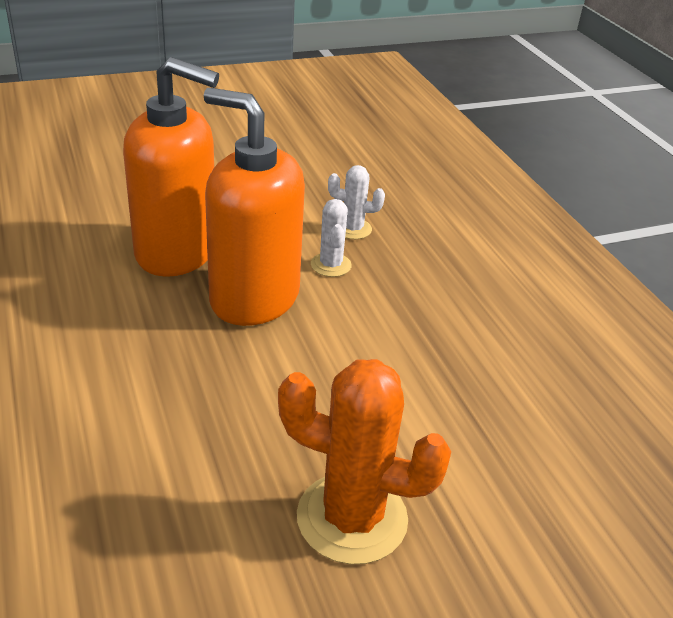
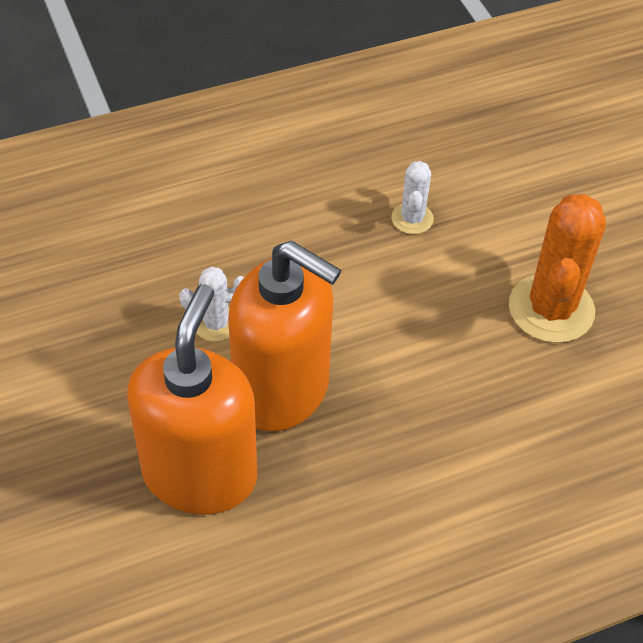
camera: 90 degrees left, 15 degrees up
(254, 298) = (282, 390): orange soap dispenser -> orange soap dispenser turned 90 degrees counterclockwise
(352, 229) = (142, 303): white cactus -> white cactus (412, 218)

